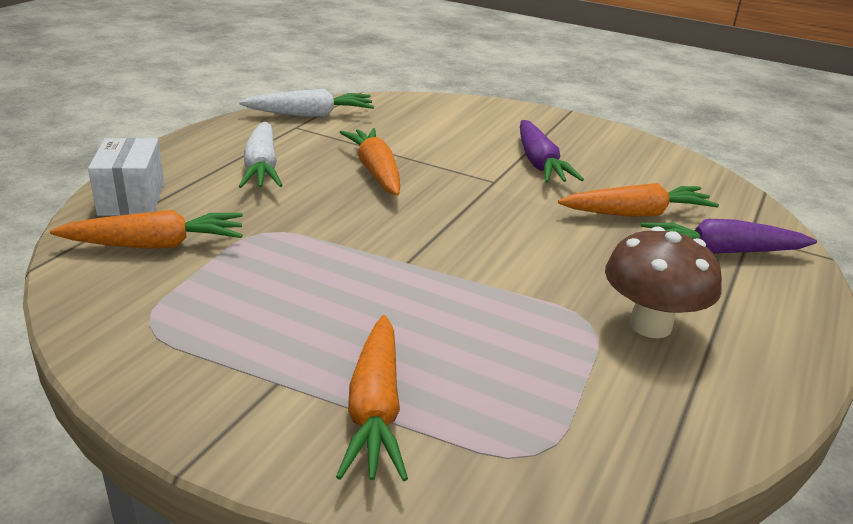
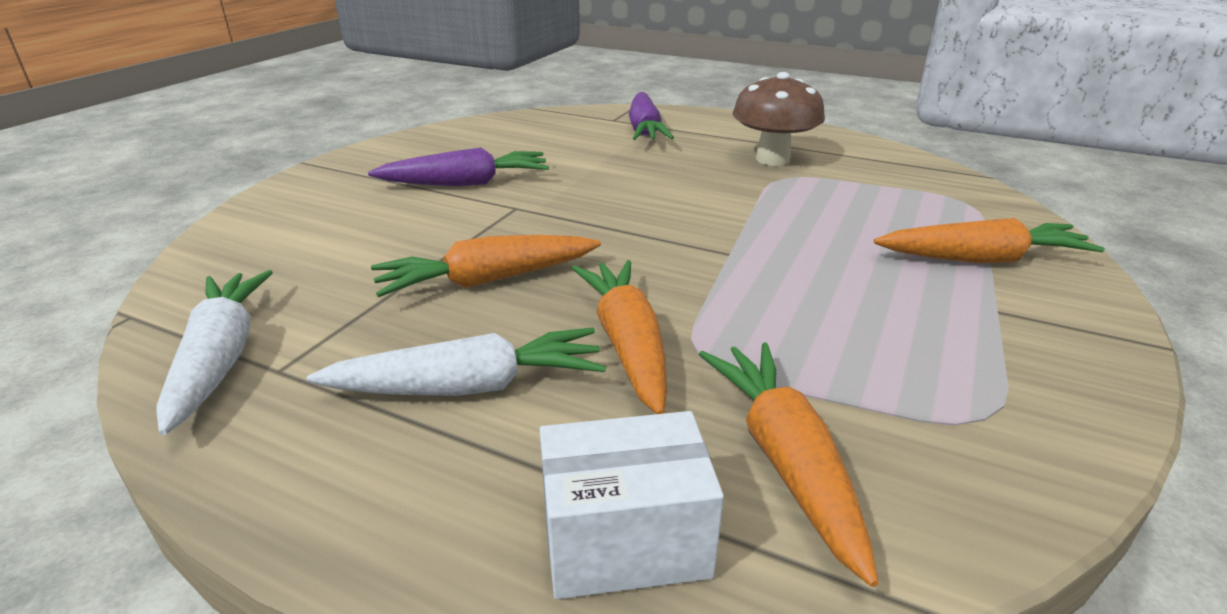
camera: 90 degrees left, 0 degrees up
(637, 214) = (584, 150): orange carrot -> orange carrot (627, 344)

